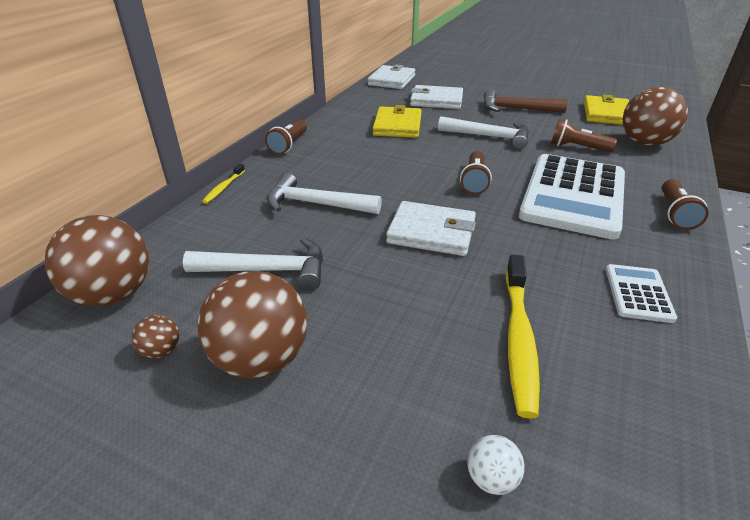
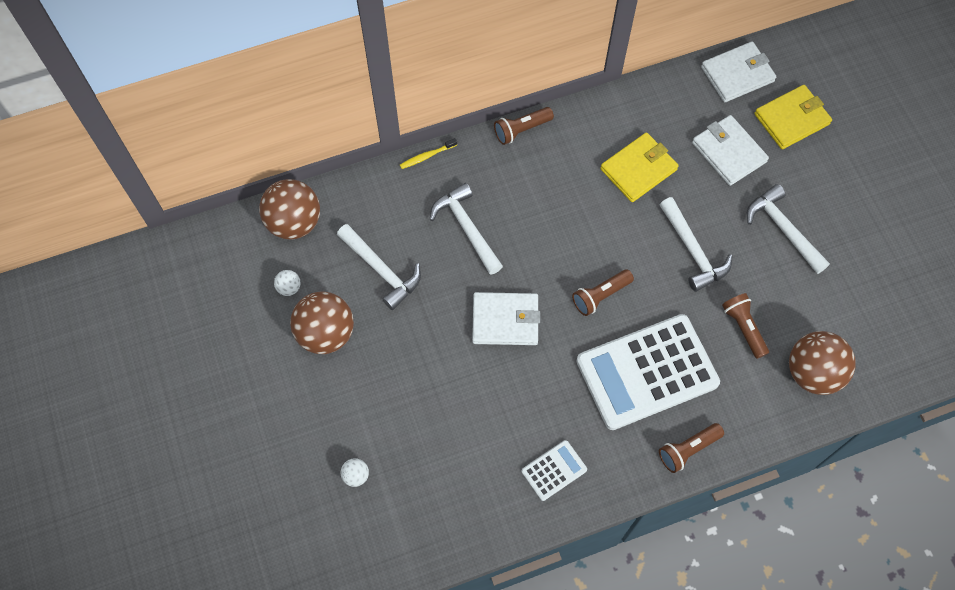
camera: 45 degrees right, 30 degrees up
(161, 351) = (289, 288): brown ball -> white ball
(431, 232) = (505, 320): white wallet -> white wallet turned 60 degrees counterclockwise
(516, 109) = (783, 229): brown hammer -> white hammer
(518, 338) = (451, 433): yellow toothbrush -> none
(606, 114) = (857, 308): yellow wallet -> yellow wallet (791, 119)

